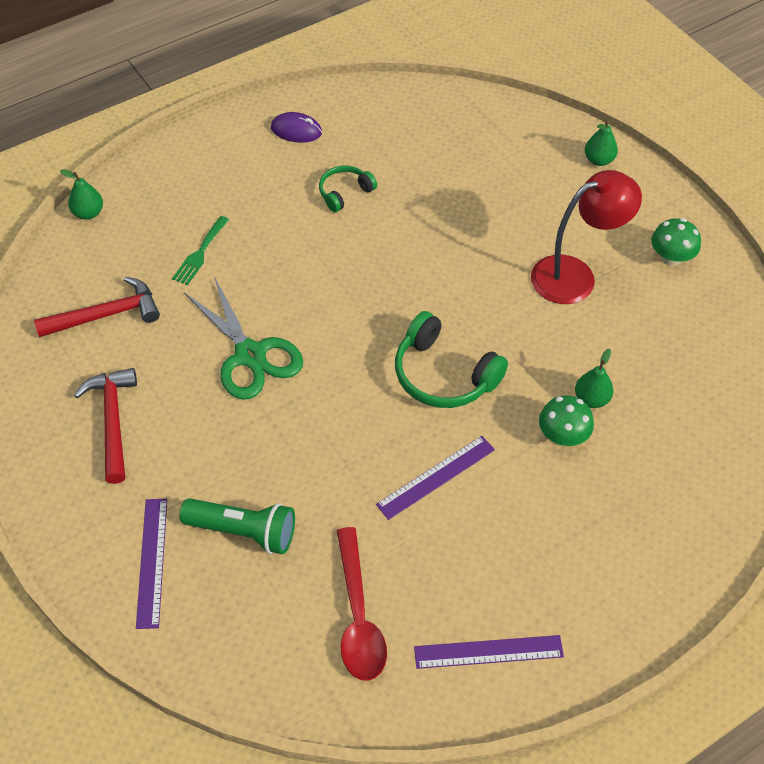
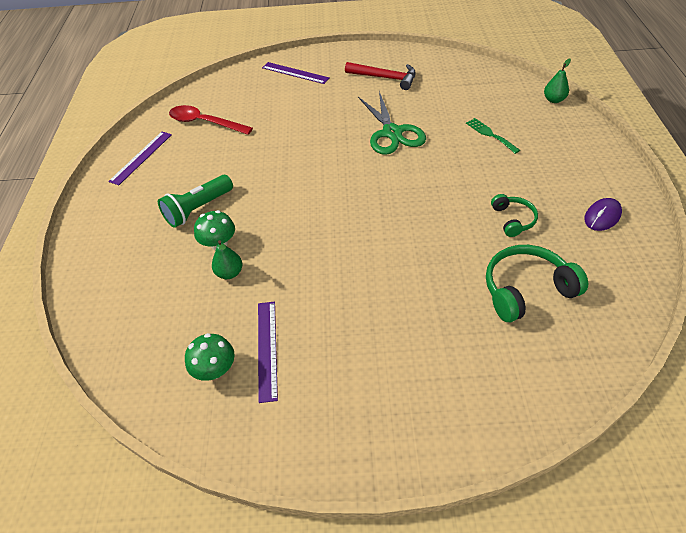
camera: 125 degrees right, 5 degrees down
(106, 314) = (461, 90): red hammer -> none
(243, 531) = (283, 101): green flashlight -> green flashlight (198, 209)
(250, 355) = (392, 133): green scissors -> green scissors turned 105 degrees counterclockwise
(436, 477) = (247, 176): purple ruler -> purple ruler (267, 349)
(444, 375) = (311, 207): green headphones -> green headphones (526, 290)
(575, 275) = (338, 323): red lamp -> none
(598, 160) = (464, 425): green pear -> none
(671, 257) = (307, 409): green mushroom -> green mushroom (215, 369)

